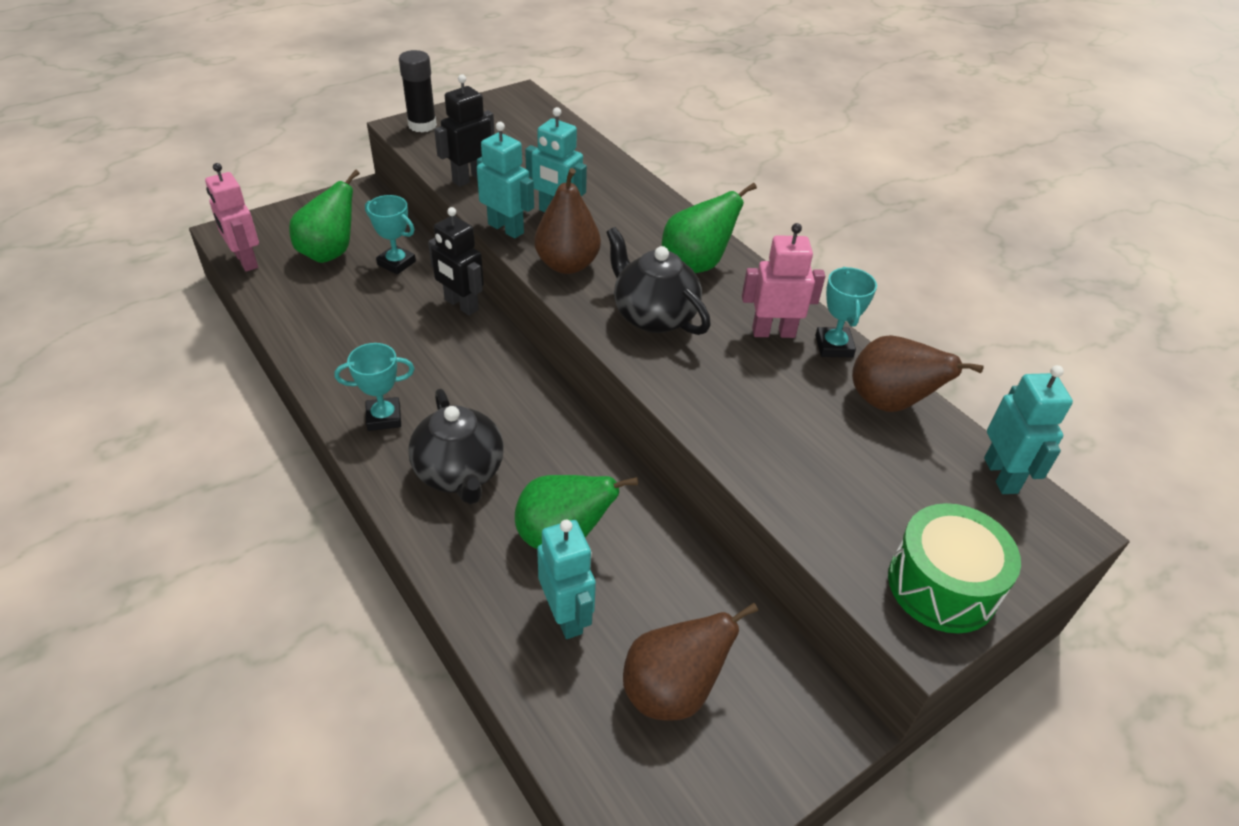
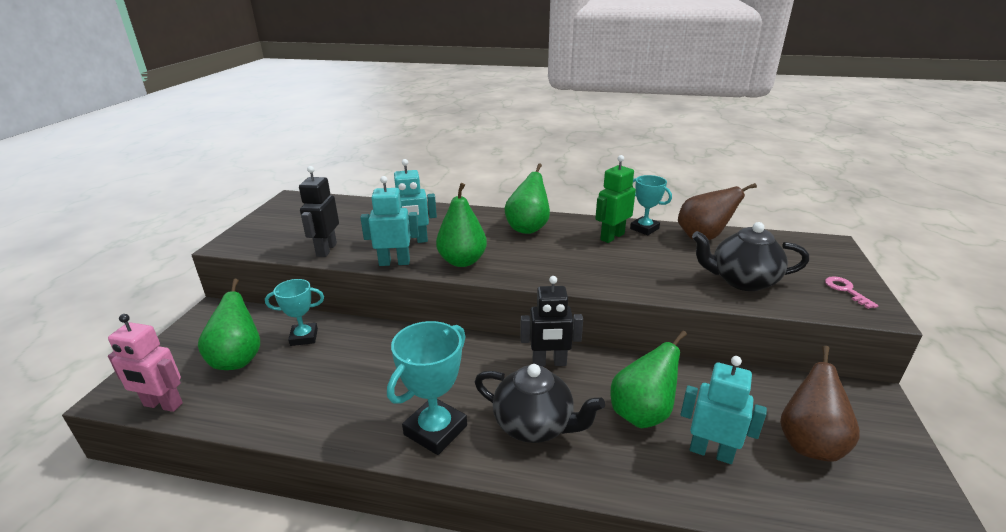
camera: 40 degrees left, 15 degrees down
(384, 417) = (435, 430): turquoise trophy -> turquoise trophy, size x1.54
(422, 125) = (242, 238): black glue stick -> none
(461, 305) = (388, 335): black robot -> black robot (549, 363)
(567, 265) = (462, 261): brown pear -> green pear
(653, 316) = (548, 260): black teapot -> black teapot (742, 281)
(773, 332) = (612, 237): pink robot -> green robot
(942, 585) = (846, 290): green drum -> pink key
(1001, 475) = (783, 239): turquoise robot -> none

